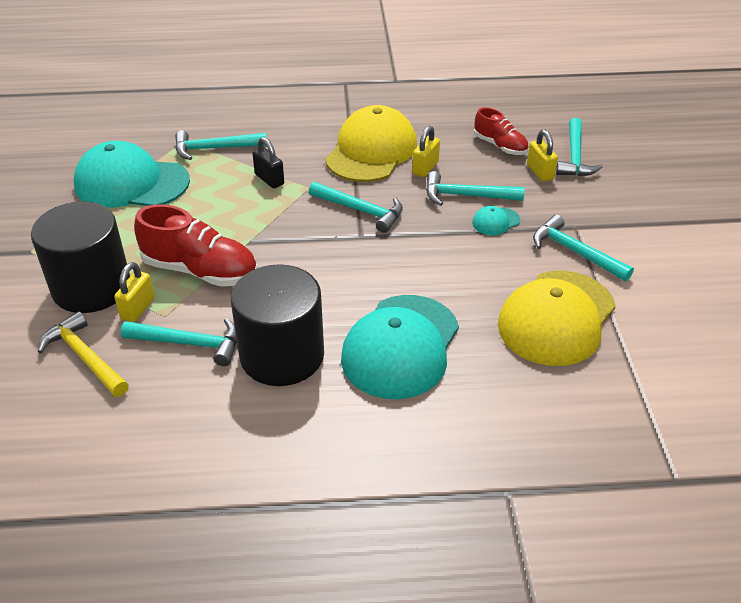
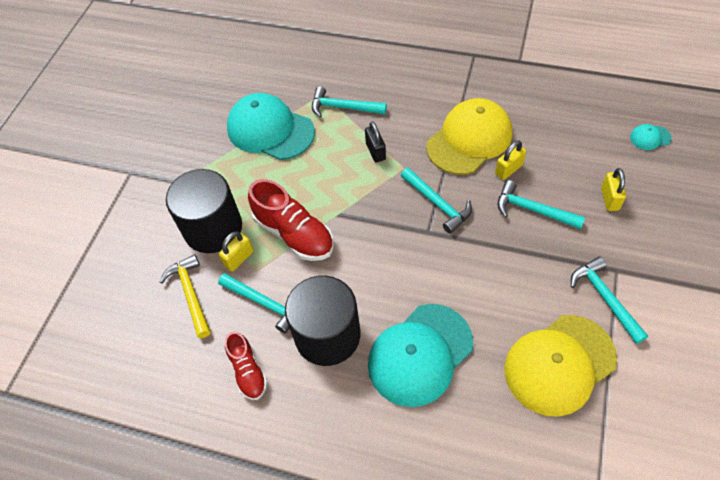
camera: 25 degrees right, 15 degrees up
(495, 221) = (547, 245): turquoise cap -> turquoise cap (650, 137)
(500, 146) = (585, 159): red shoe -> red shoe (248, 371)
(575, 156) = (650, 188): turquoise hammer -> none

